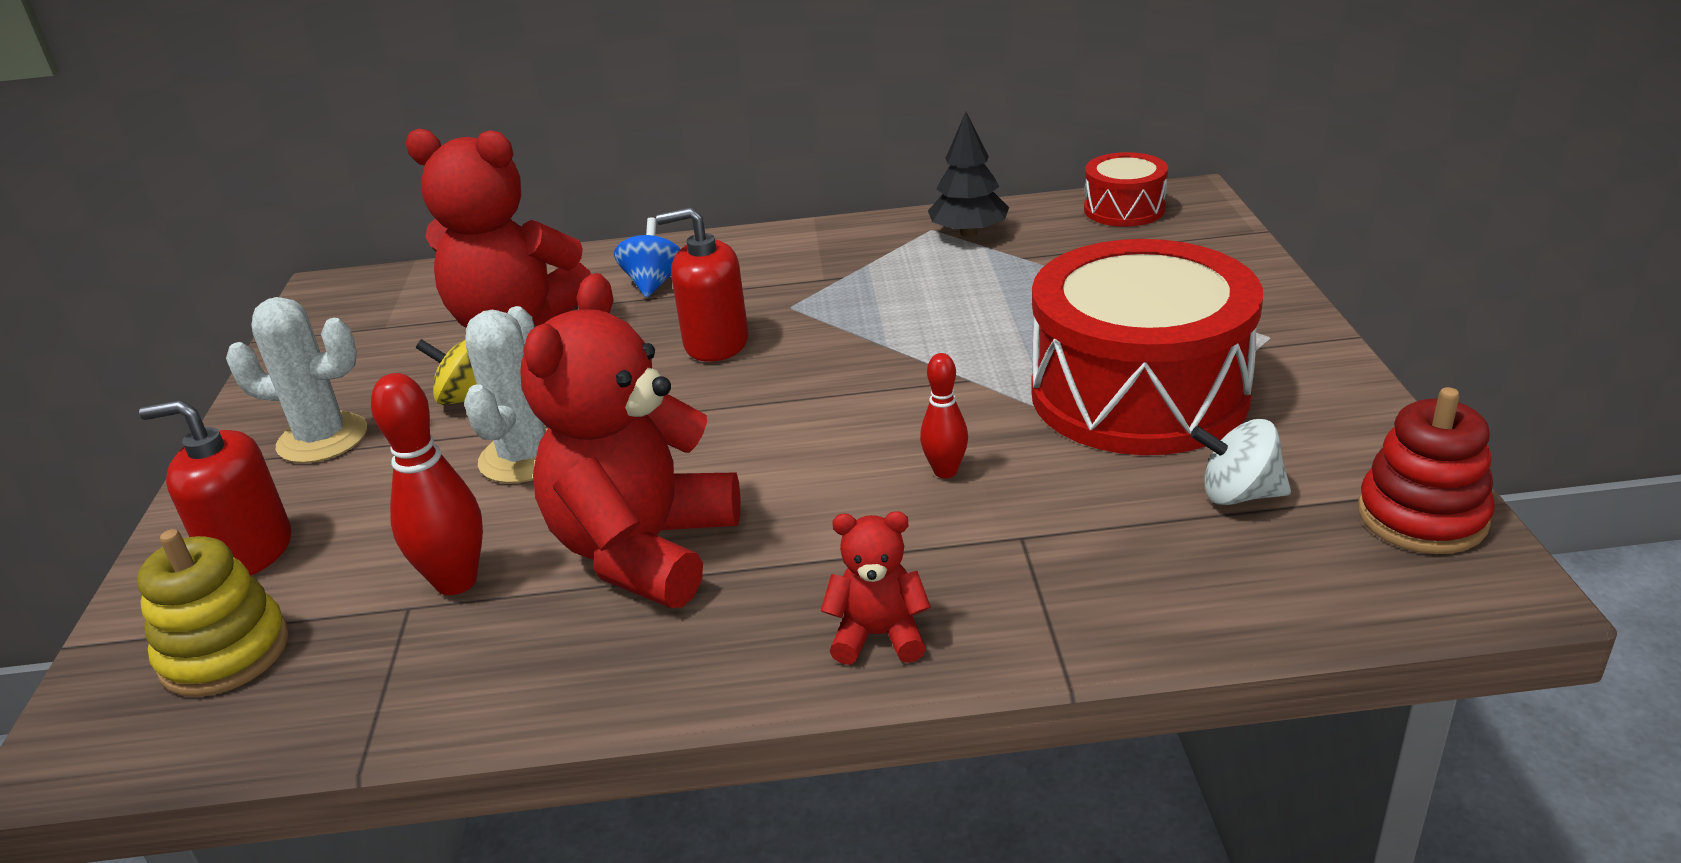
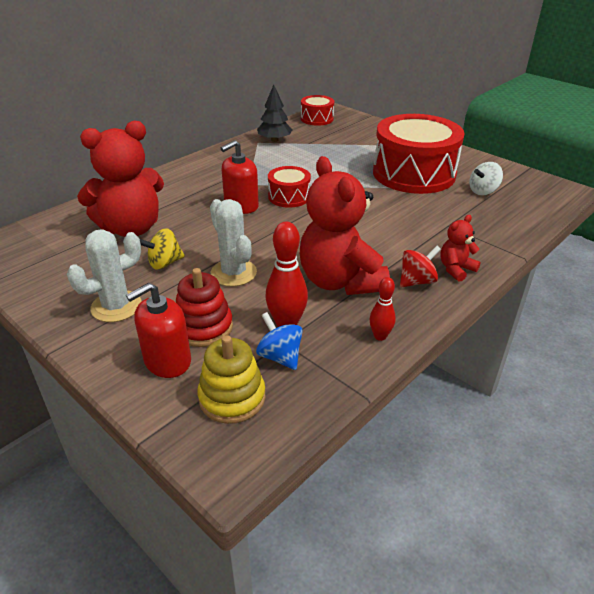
camera: 45 degrees left, 5 degrees up
(653, 283) = (172, 193): blue spinning top -> blue spinning top (280, 356)
(766, 620) = (417, 281): none -> red spinning top
(817, 355) = (289, 197): none -> red drum
(945, 471) = (396, 216): red bowling pin -> red bowling pin (380, 336)
(1422, 516) = (530, 180): red stacking toy -> red stacking toy (203, 327)

